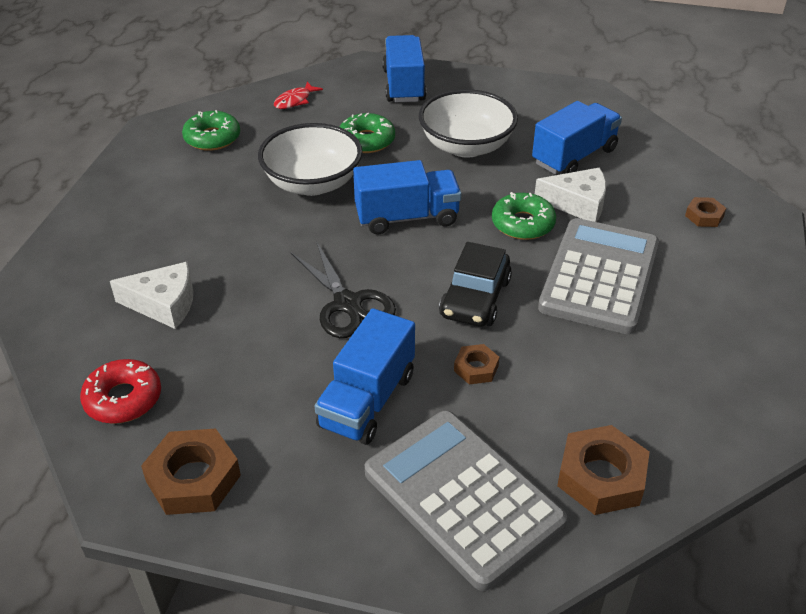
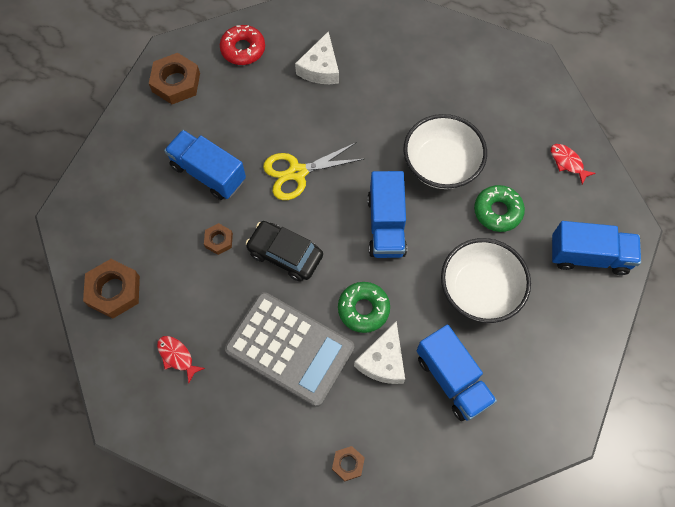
camera: 100 degrees right, 25 degrees up
(212, 138) = (513, 99): green donut -> none
(347, 304) = (297, 173): black scissors -> yellow scissors
(462, 497) = (123, 212): grey calculator -> none
(663, 380) = (177, 356): none -> red fish

